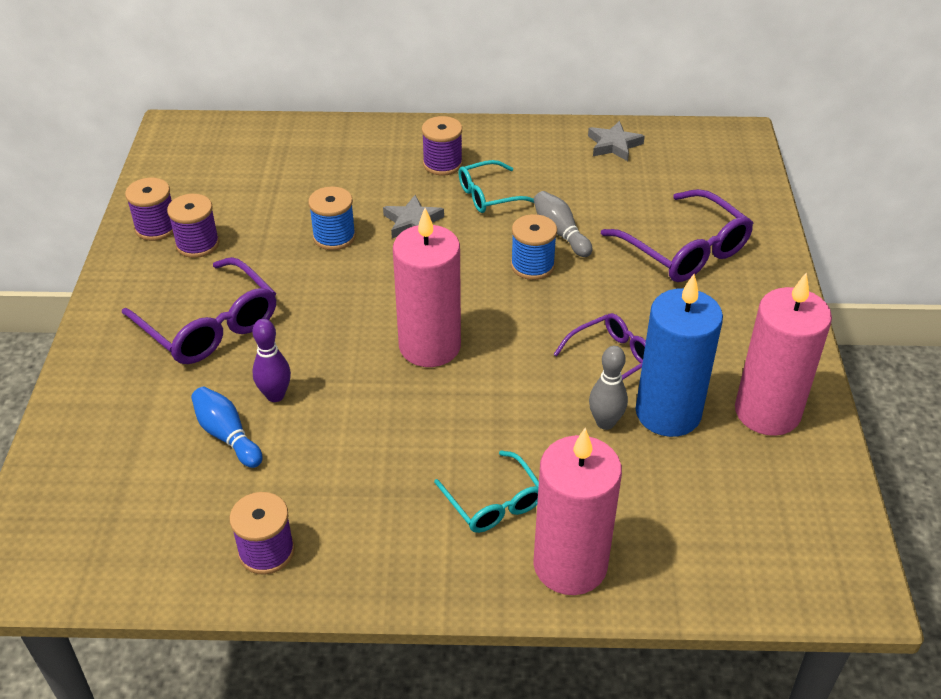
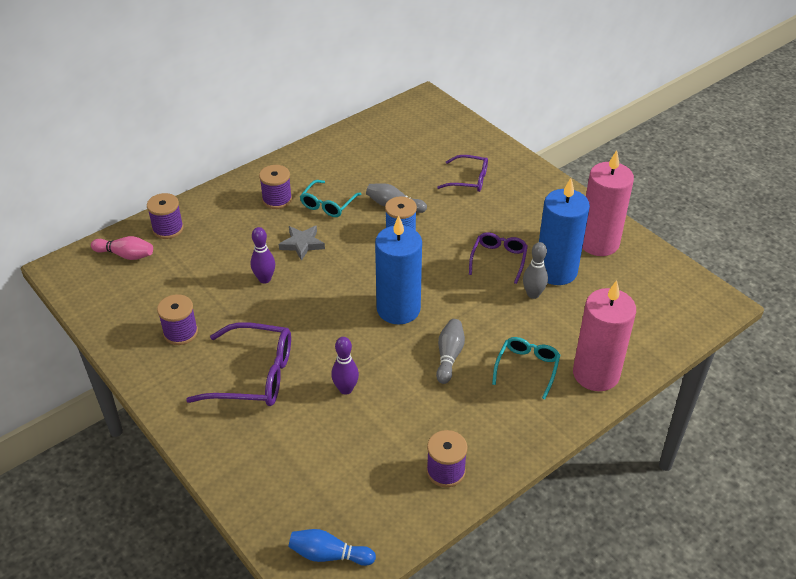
camera: 40 degrees left, 0 degrees up
(156, 228) = (137, 338): purple spool -> purple spool (168, 229)
(227, 435) = (346, 428): blue bowling pin -> blue bowling pin (329, 555)
(240, 145) = (125, 255): none -> pink bowling pin
(334, 237) = (264, 279): blue spool -> purple bowling pin
(422, 431) = (449, 356): none -> grey bowling pin
(429, 346) = (398, 309): pink candle -> blue candle
(493, 502) = (527, 368): turquoise glasses -> turquoise glasses turned 90 degrees counterclockwise
(614, 145) = (364, 138): grey star -> none
(684, 249) = (468, 179): purple glasses -> purple glasses, size x0.61

